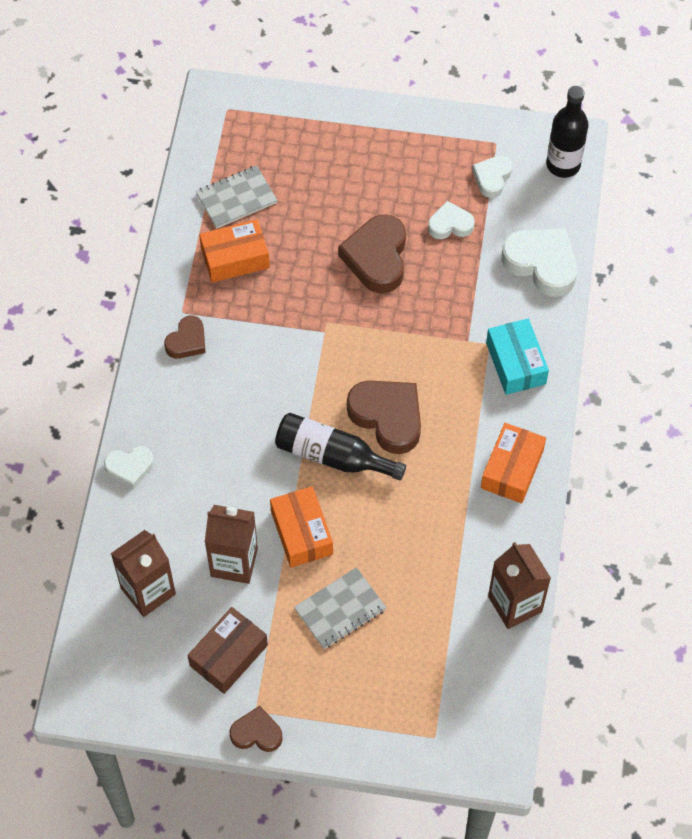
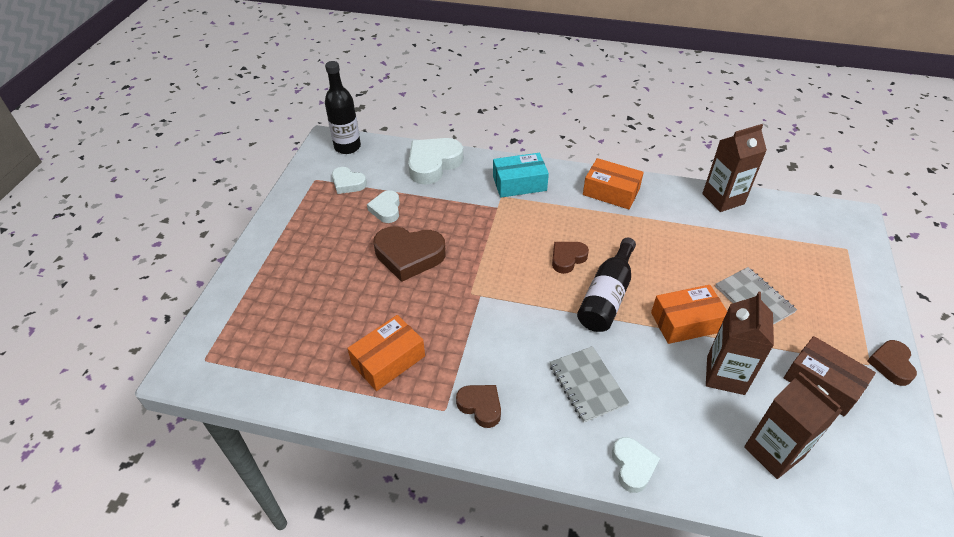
camera: 85 degrees left, 15 degrees down
(235, 258) = (388, 360): orange box -> orange box turned 60 degrees clockwise
(236, 198) = (317, 356): grey notebook -> grey notebook (587, 385)
(387, 417) = (567, 258): brown heart -> brown heart, size x0.58

